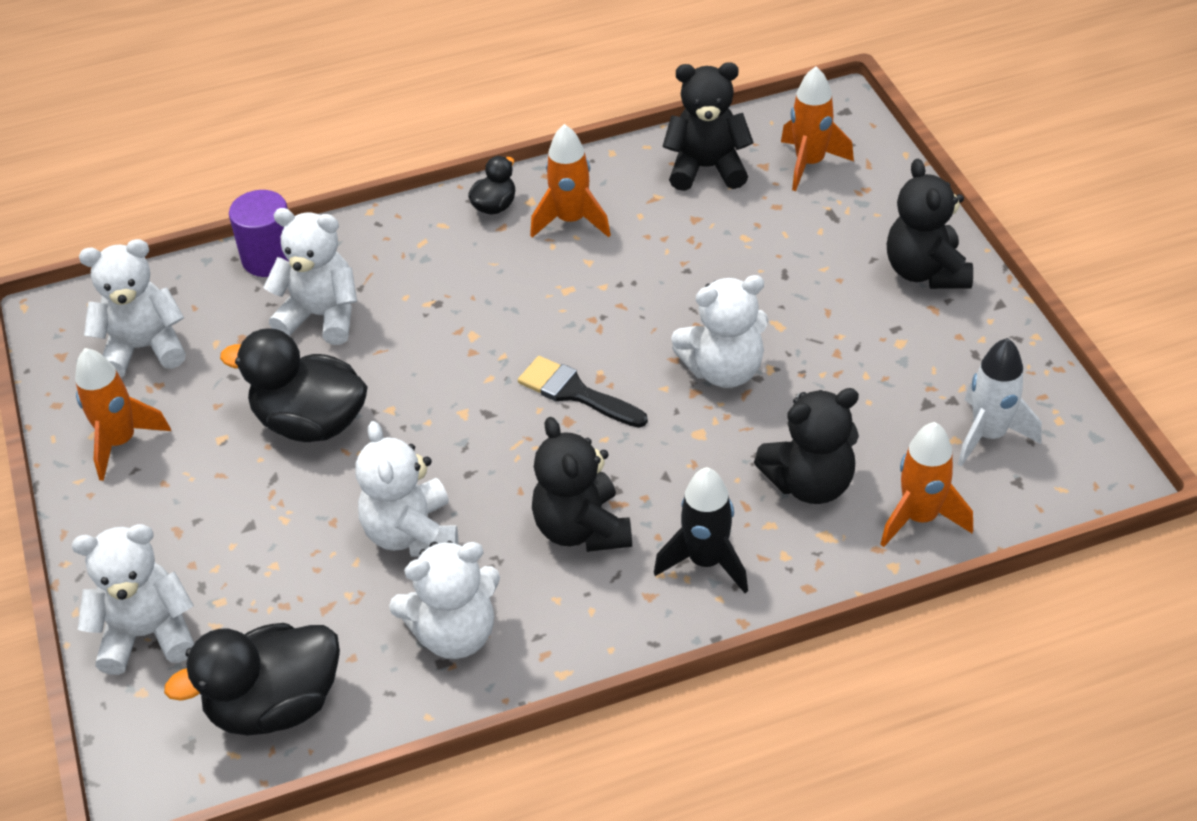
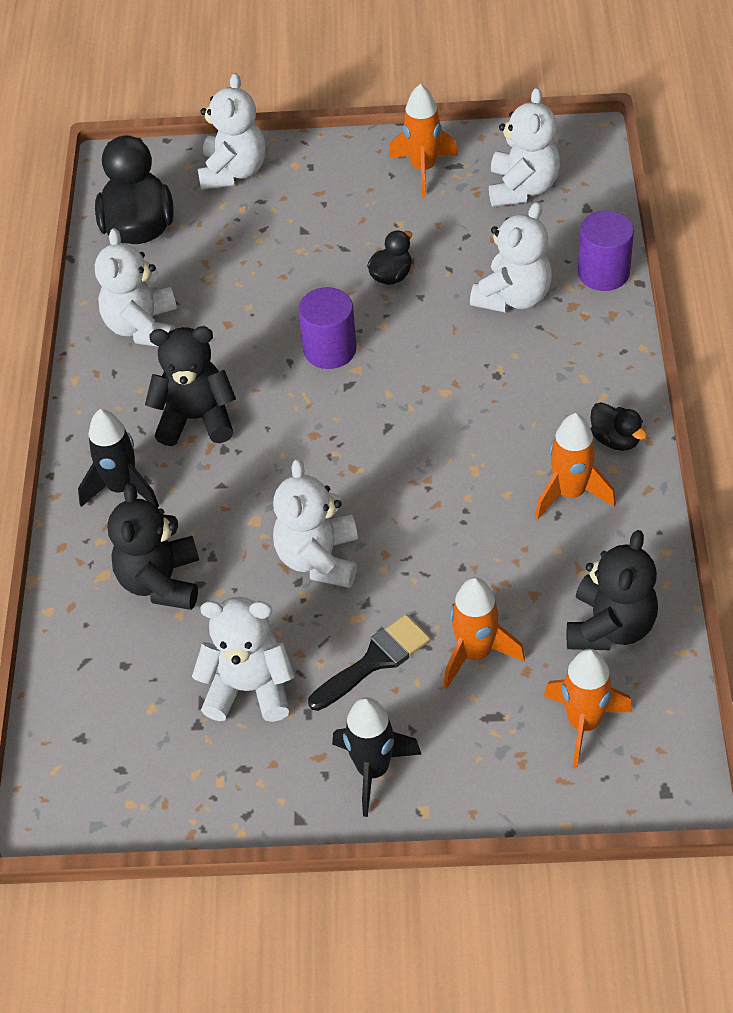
camera: 110 degrees right, 5 degrees up
(311, 422) = (391, 275): black duck -> black duck, size x0.50
(412, 534) = (246, 318): white teddy bear -> white teddy bear (249, 688)
(440, 443) = (330, 349): none -> purple cylinder
(575, 393) = (343, 447): black brush -> black brush (374, 661)
(920, 517) = (84, 647): orange rocket -> orange rocket (475, 654)
(926, 271) = (373, 770): black teddy bear -> black rocket
(989, 435) = (142, 737): white rocket -> none

